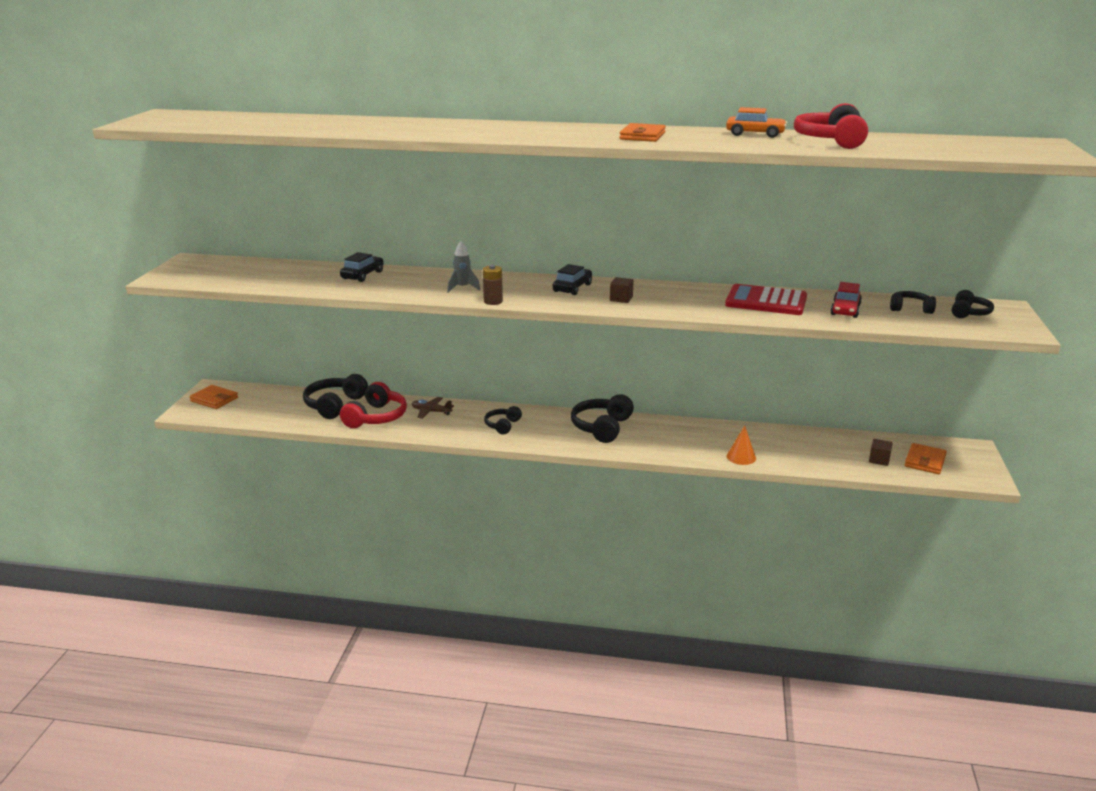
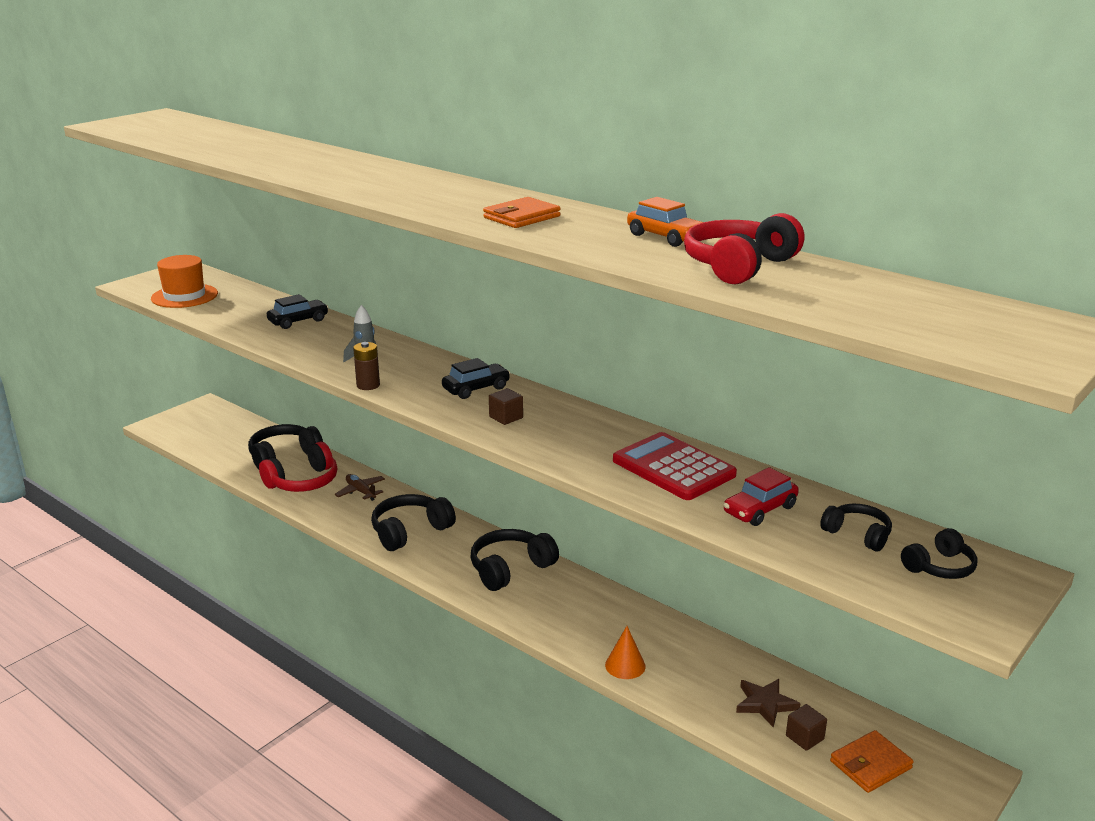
camera: 30 degrees right, 0 degrees up
(214, 399) = (193, 418): orange wallet -> none
(229, 277) = (184, 296): none -> orange hat
(502, 425) = (410, 531): black headphones -> black headphones, size x1.71
(840, 451) = (765, 704): none -> brown star

